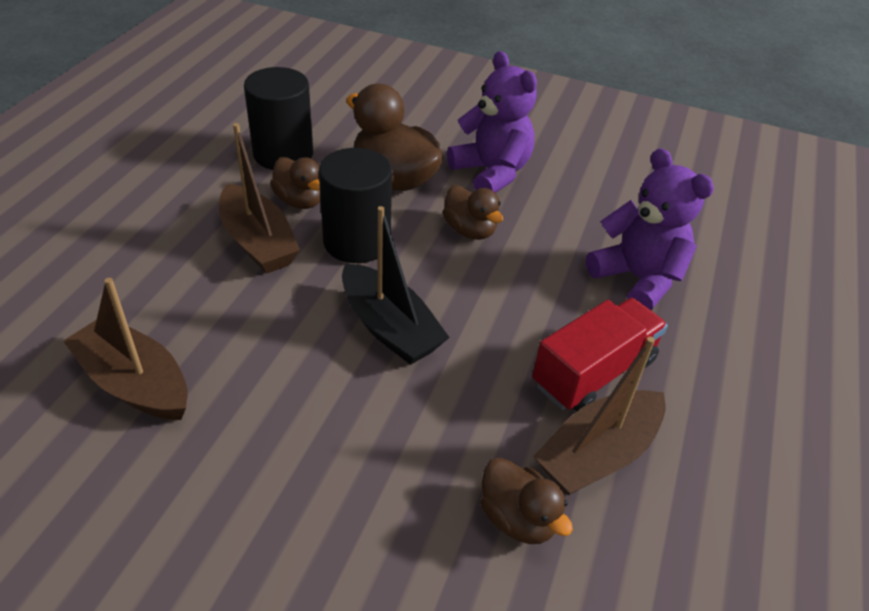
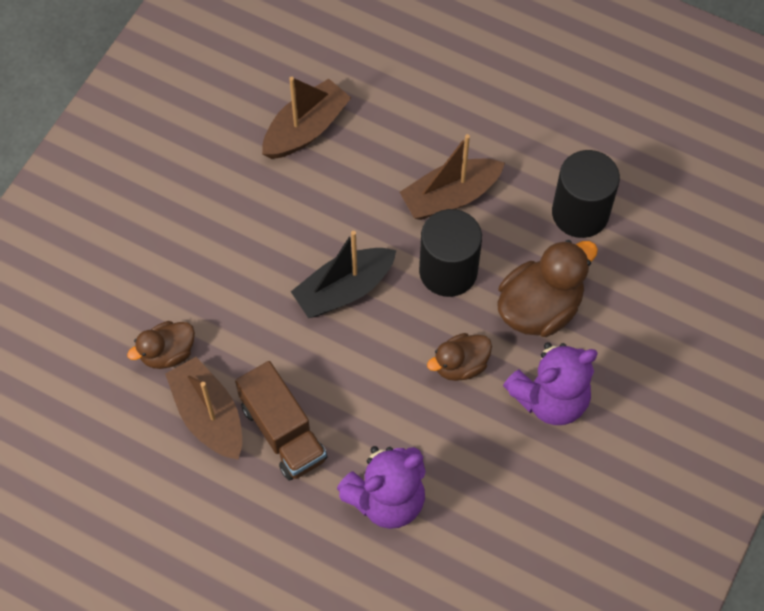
camera: 100 degrees right, 20 degrees up
(300, 201) = (506, 227): brown duck -> none
(594, 372) = (283, 432): red truck -> brown truck

